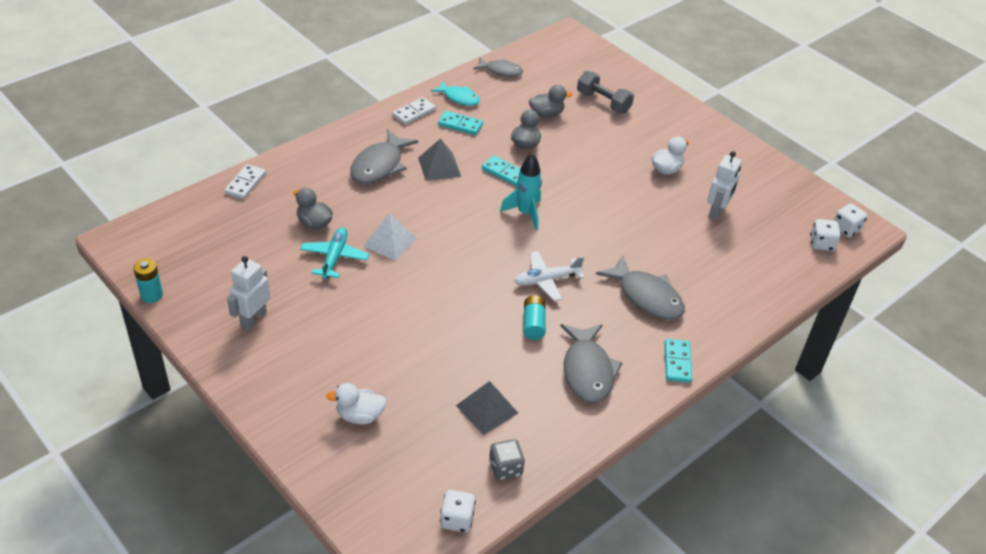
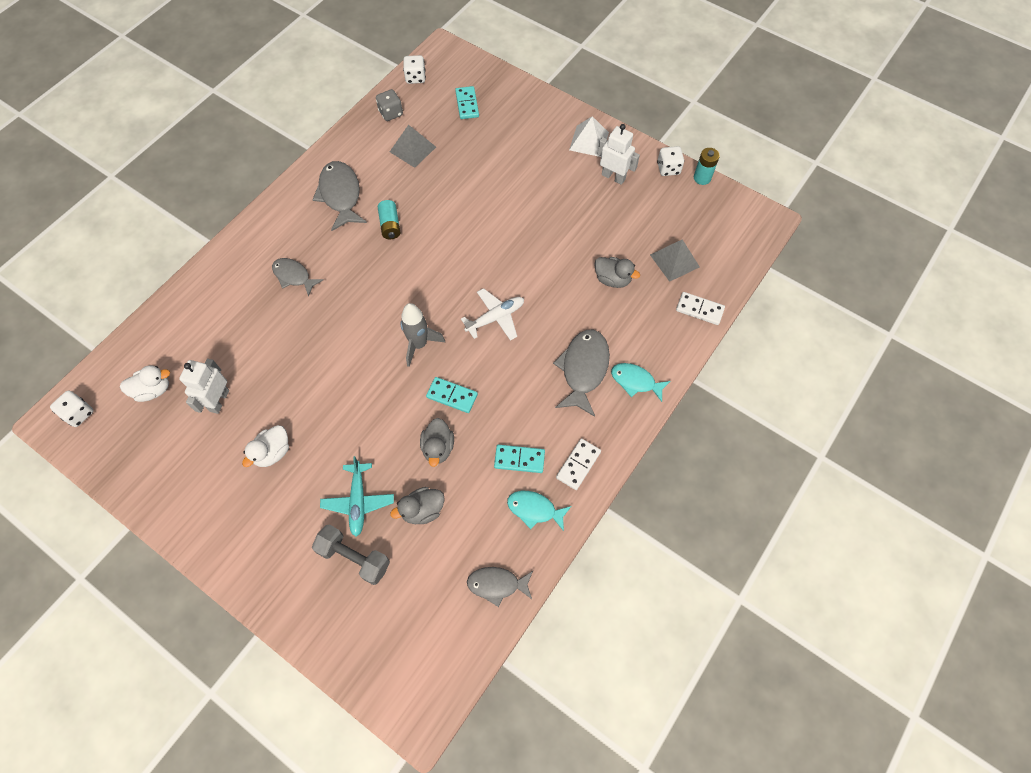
camera: 170 degrees right, 20 degrees up
(245, 183) = (699, 309): white domino -> white domino turned 75 degrees counterclockwise
(253, 319) = (613, 177): white robot -> white robot turned 75 degrees counterclockwise
(334, 257) = (577, 248): turquoise plane -> turquoise plane (358, 501)
(338, 149) = (635, 381): none -> turquoise fish
(359, 416) = (501, 125): white duck -> white duck (153, 390)
(389, 242) = (537, 277): white pyramid -> white pyramid (589, 141)
(439, 167) = (522, 385): grey pyramid -> grey pyramid (674, 260)
(525, 213) = (419, 344): turquoise rocket -> grey rocket
(546, 280) = (386, 271): white plane -> white plane (495, 318)
(646, 296) = (294, 276): grey fish -> grey fish, size x0.63
(677, 362) = (267, 219): turquoise domino -> turquoise domino (467, 104)
(821, 244) = (111, 385): white dice -> white dice (668, 169)

